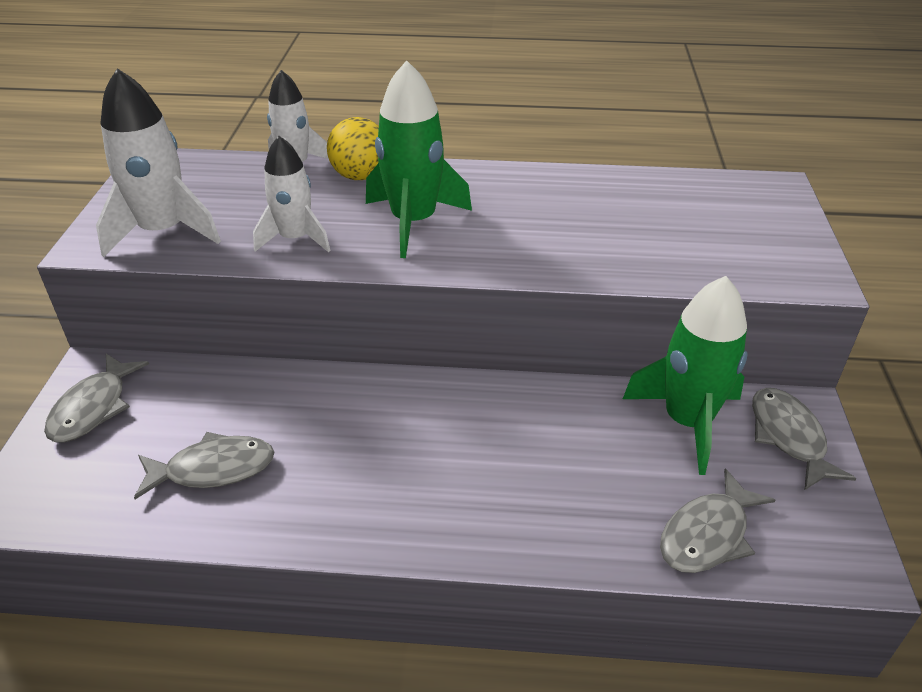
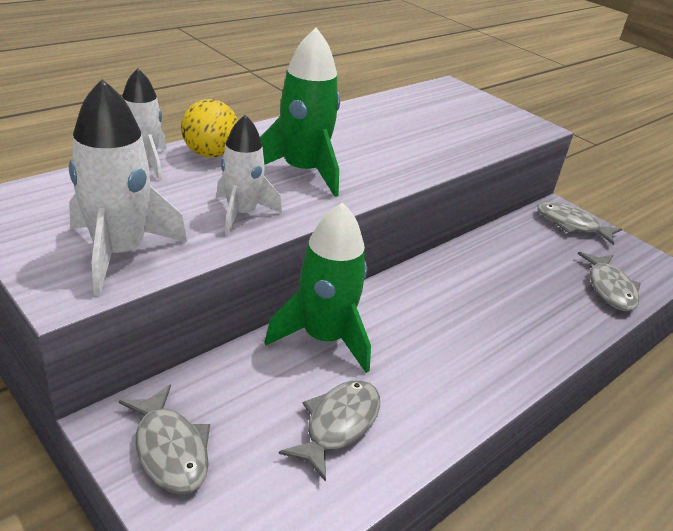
camera: 50 degrees left, 5 degrees down
(687, 421) = (527, 239): green rocket -> green rocket (324, 337)

